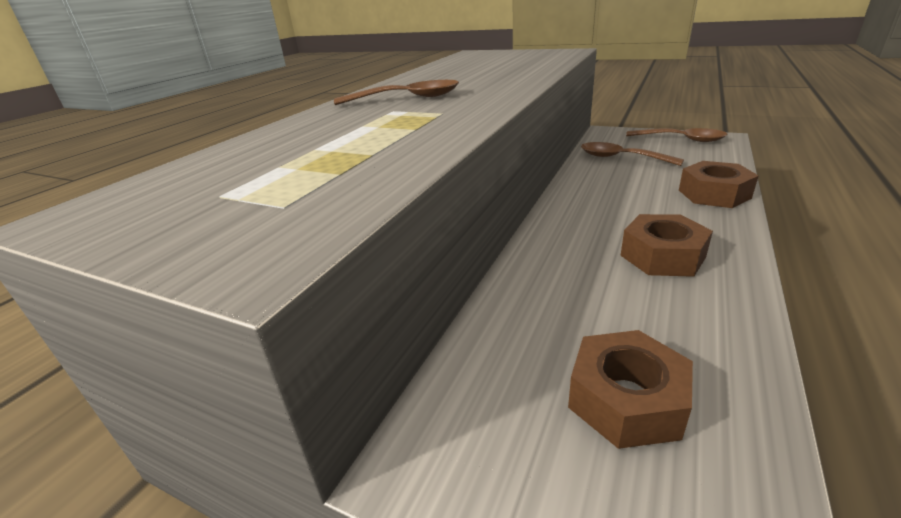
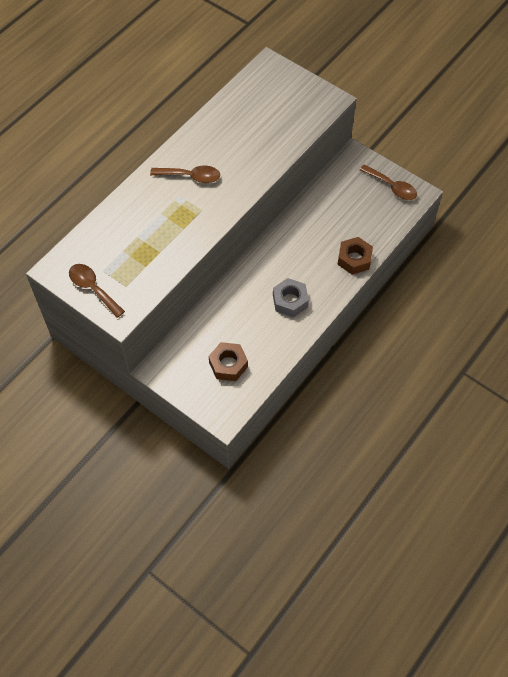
camera: 10 degrees right, 30 degrees up
(620, 158) = (335, 200): brown spoon -> brown spoon (93, 288)
(662, 256) = (290, 301): brown nut -> grey nut

